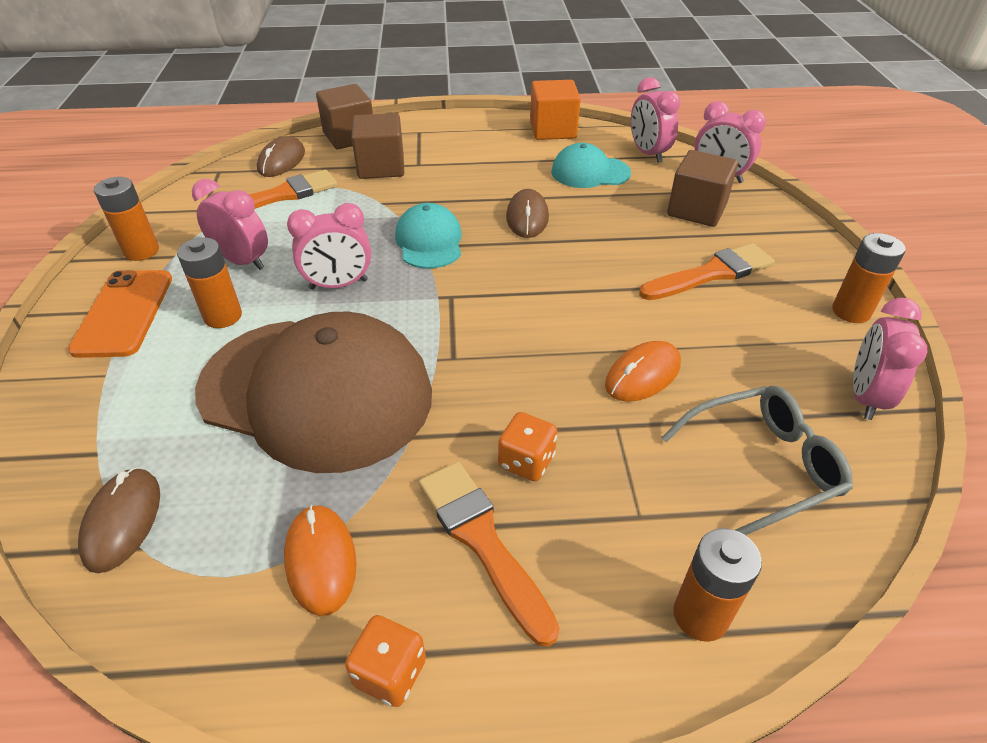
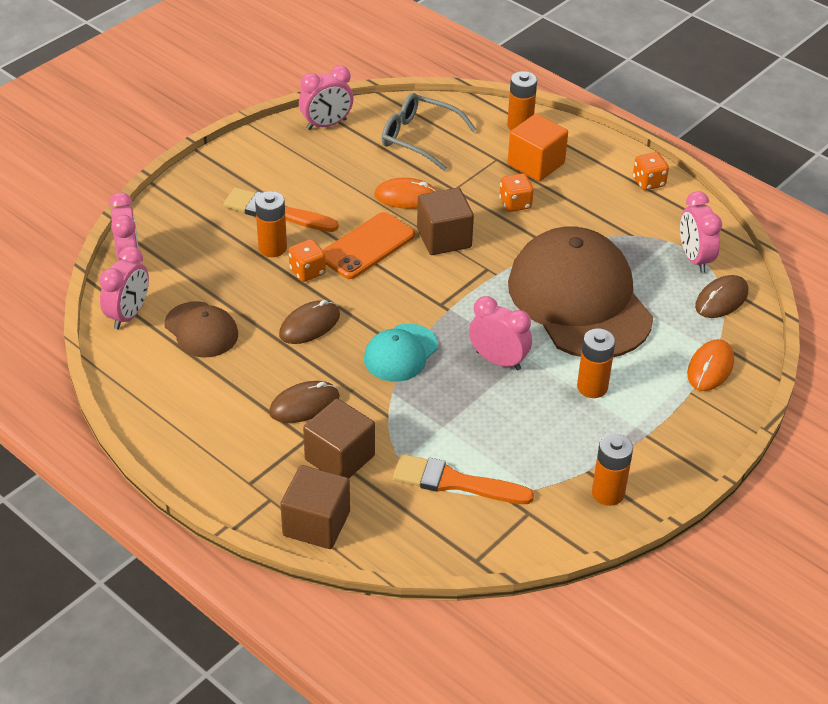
camera: 135 degrees left, 0 degrees up
(124, 313) = (654, 435): orange phone -> orange phone (367, 246)
(243, 261) = (542, 427): pink clock -> pink clock (694, 258)
(281, 161) = (410, 533): brown mouse -> brown mouse (304, 405)
(321, 560) = (644, 228): orange mouse -> orange mouse (710, 368)
(482, 541) = (570, 192): orange brush -> none
(553, 130) = (145, 395): orange cube -> orange cube (536, 164)
(590, 172) = (201, 330): turquoise cap -> brown cap
(597, 248) = (307, 271): none -> orange dice
(696, 210) = (197, 250): brown cube -> brown cube (444, 238)
(851, 311) = (250, 149): orange battery -> orange battery (272, 248)

